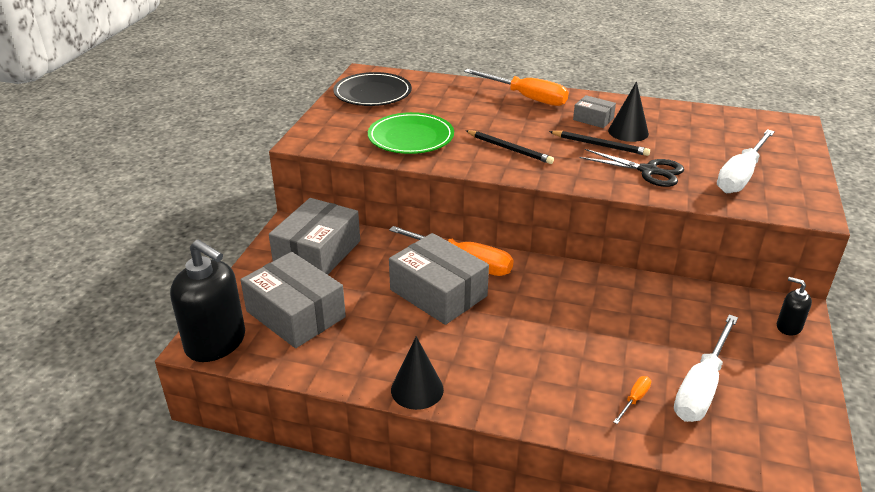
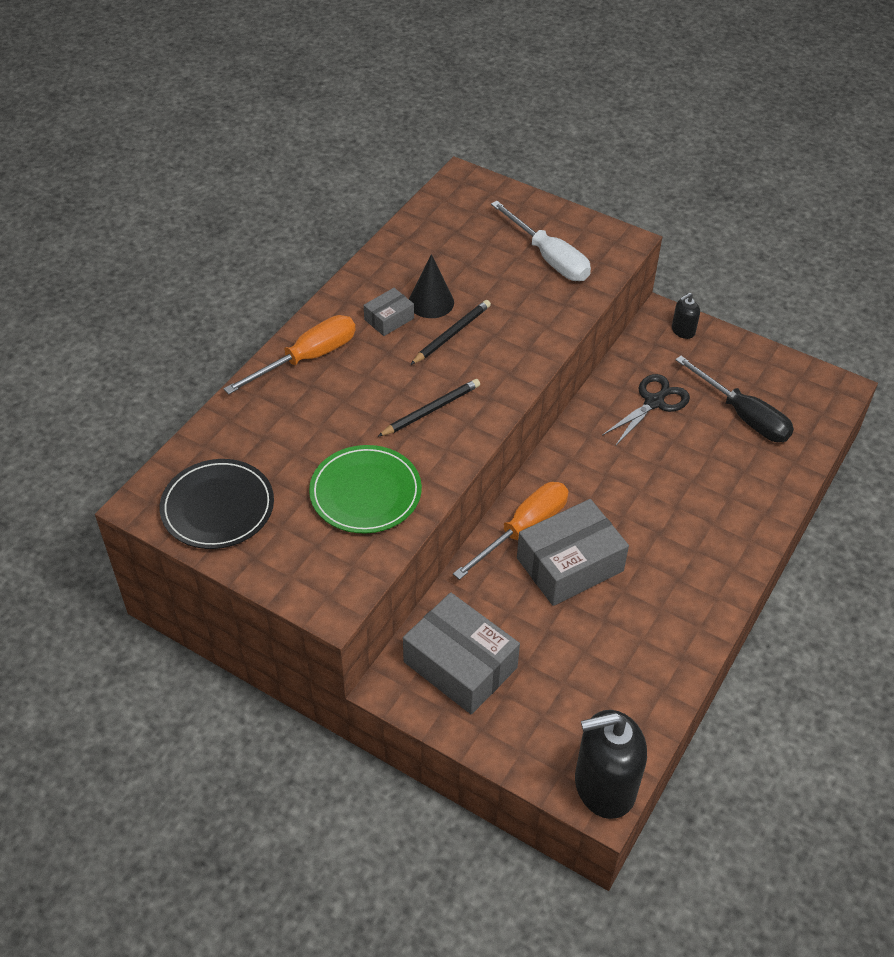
camera: 75 degrees left, 15 degrees up
(216, 343) = (604, 786): black soap dispenser -> black soap dispenser turned 150 degrees counterclockwise
(295, 314) = (572, 702): grey box -> none
(417, 389) = (711, 615): black cone -> none
(634, 400) = (750, 464): orange screwdriver -> none
(649, 171) = (519, 317): black scissors -> black scissors (654, 402)
(701, 387) = (743, 415): white screwdriver -> black screwdriver

